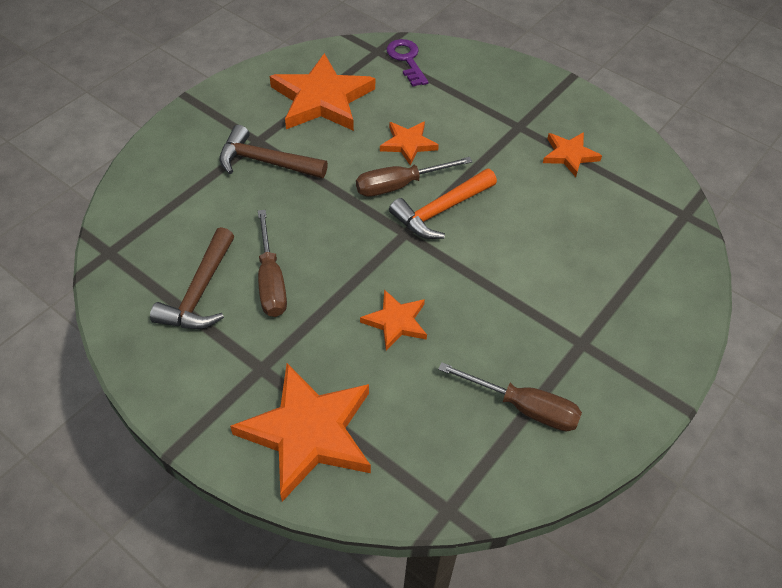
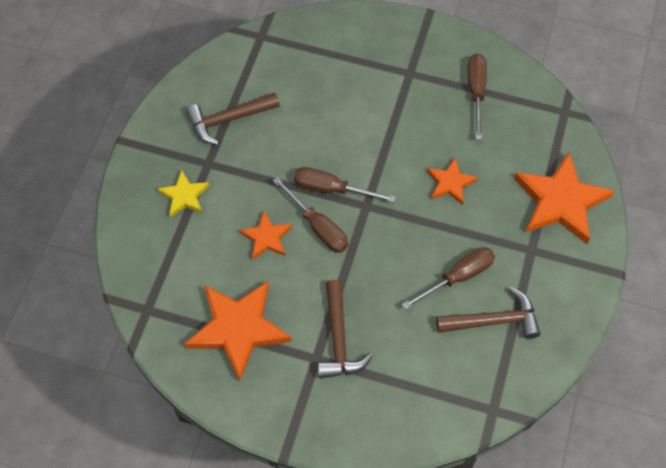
camera: 110 degrees left, 10 degrees up
(407, 60) = (151, 278): purple key -> none
(441, 210) = (331, 189): orange hammer -> brown screwdriver
(487, 100) = (184, 196): none -> yellow star
(569, 155) = (228, 120): orange star -> brown hammer

